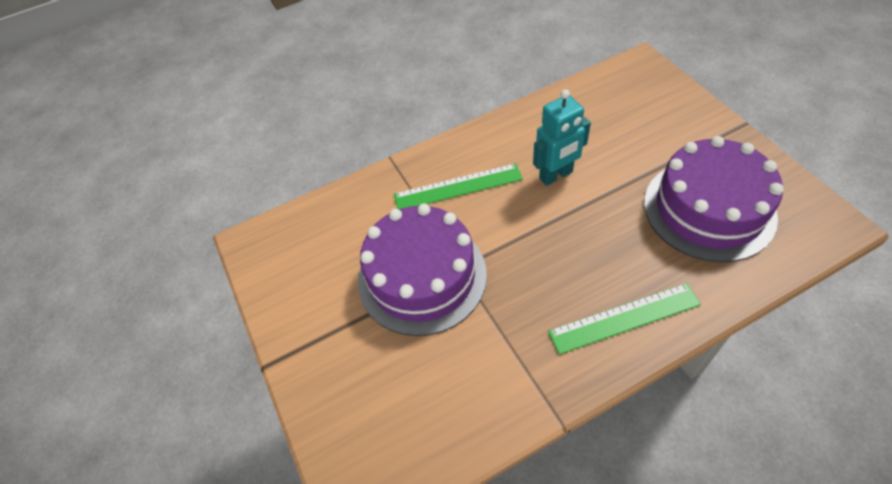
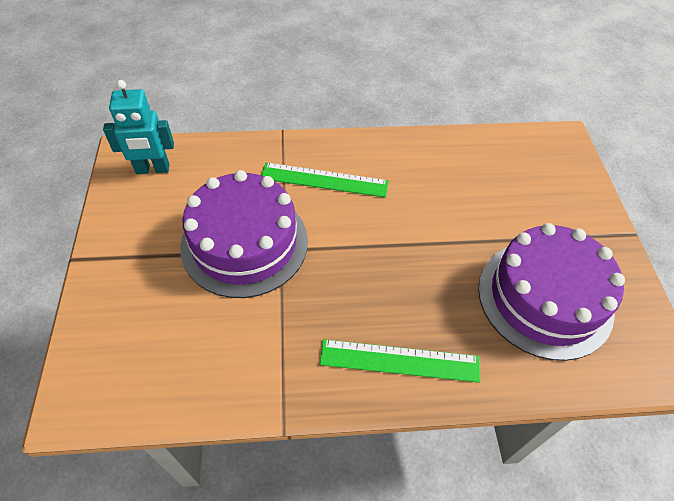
camera: 15 degrees right, 0 degrees up
(556, 175) = (418, 206): turquoise robot -> turquoise robot (152, 169)

